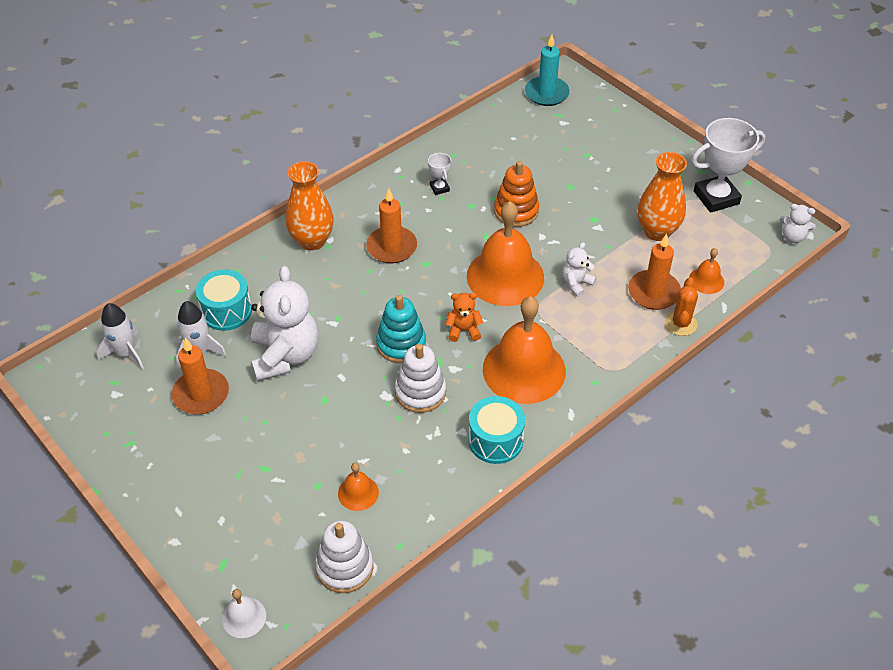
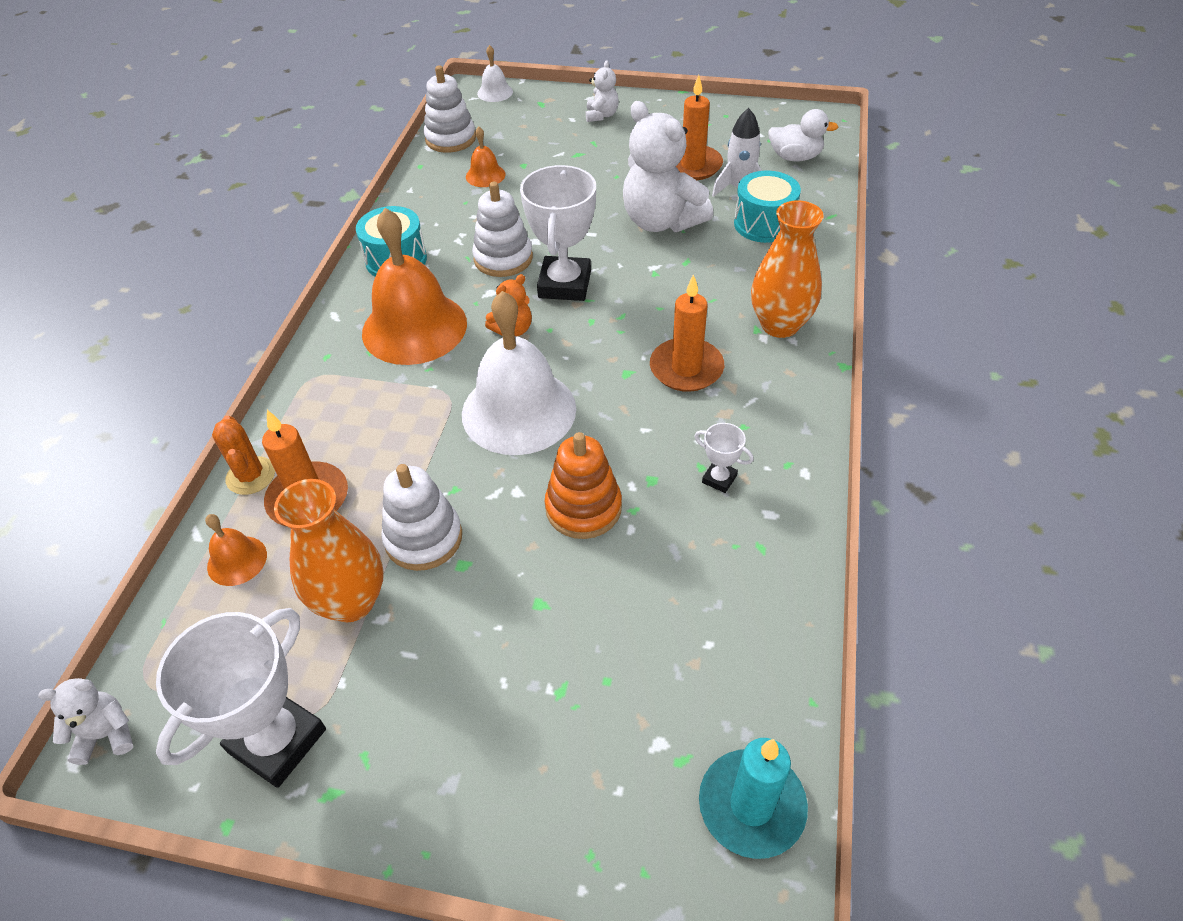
camera: 145 degrees right, 0 degrees up
(126, 353) = (795, 157): white rocket -> white duck
(401, 344) = (564, 284): turquoise stacking toy -> white trophy
(505, 276) = (518, 411): orange bell -> white bell
(576, 284) = (421, 452): white teddy bear -> white teddy bear (601, 115)
(604, 240) = (423, 538): none -> white stacking toy

